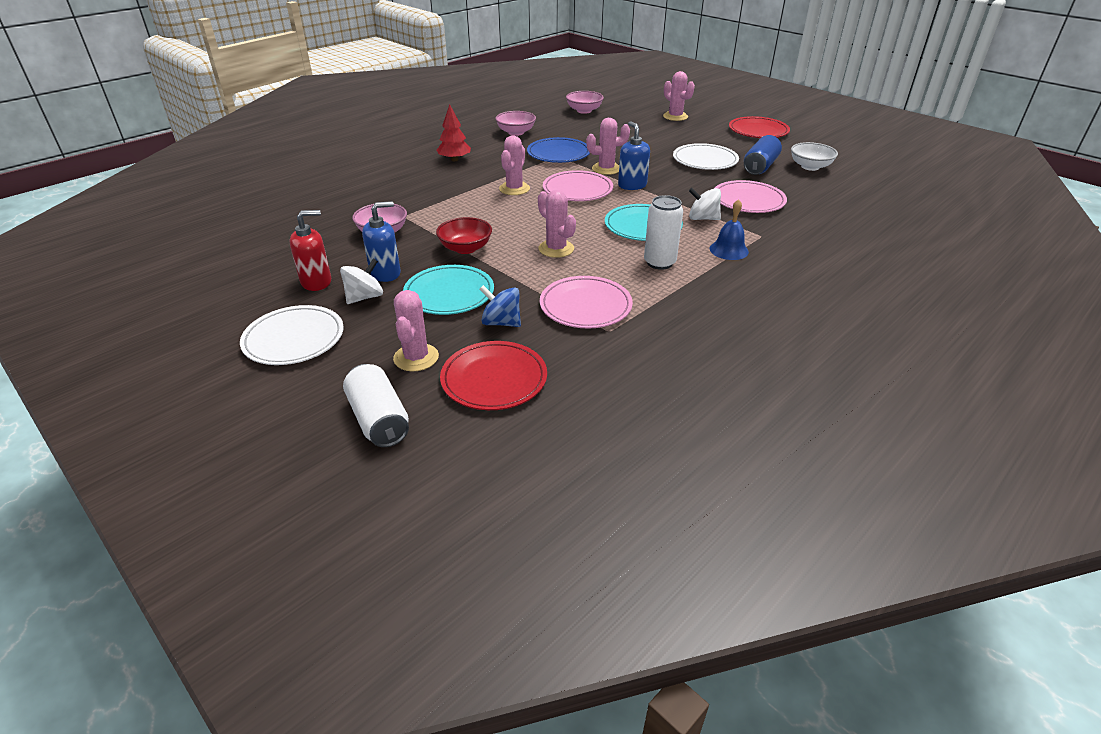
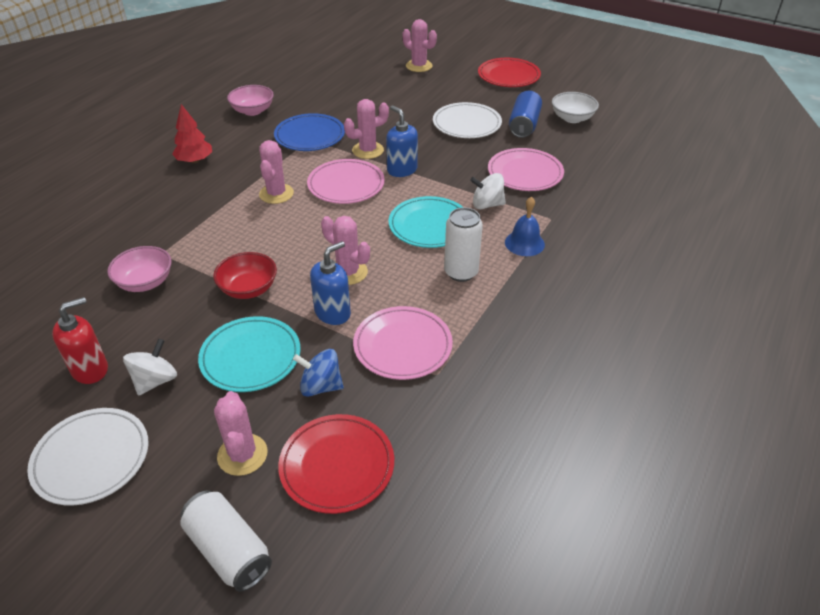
camera: 15 degrees left, 5 degrees up
(385, 273) = (168, 341): blue soap dispenser -> blue soap dispenser (333, 313)
(584, 111) = (319, 69): pink bowl -> none

